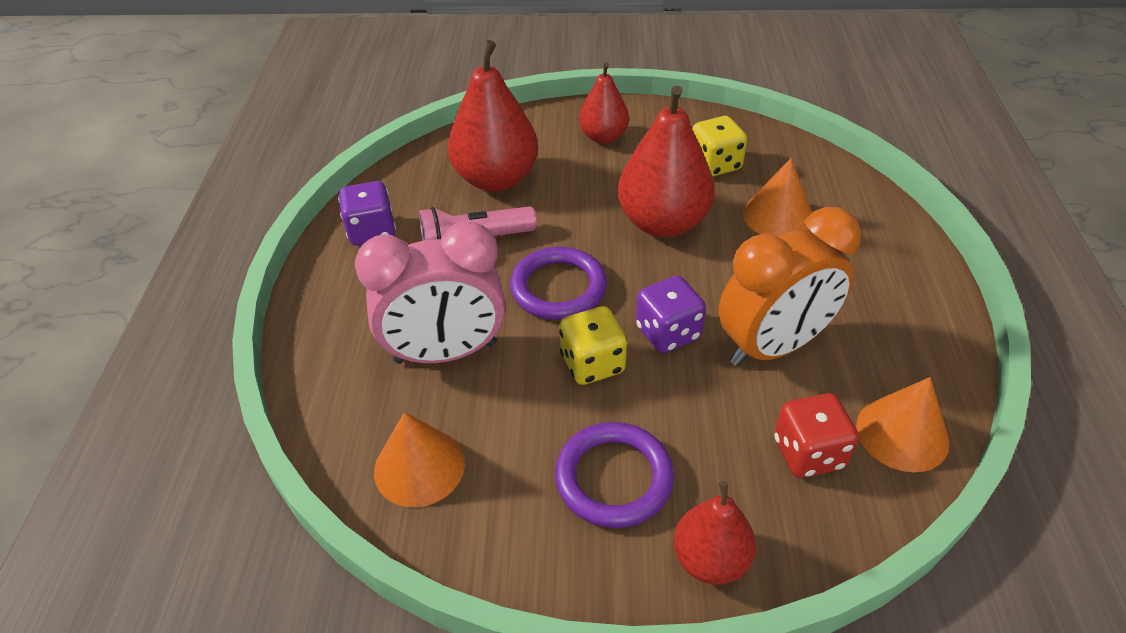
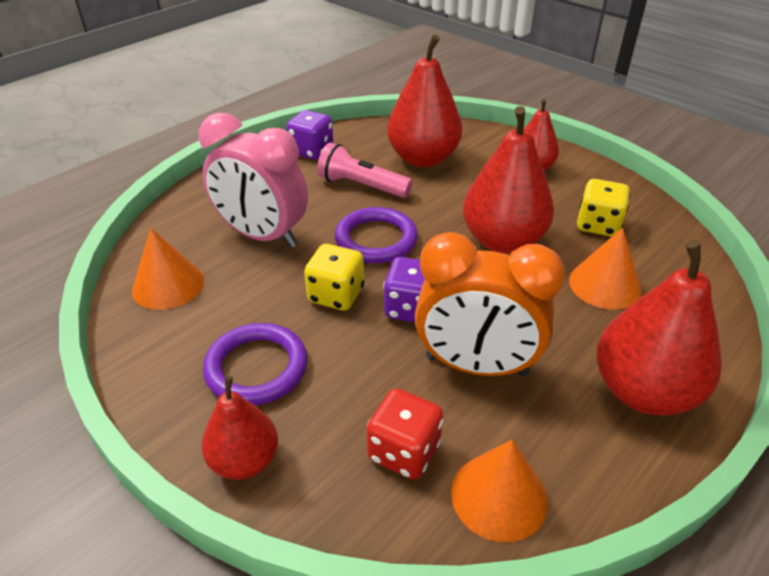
camera: 40 degrees right, 5 degrees down
(893, 286) = (643, 391): none -> red pear

